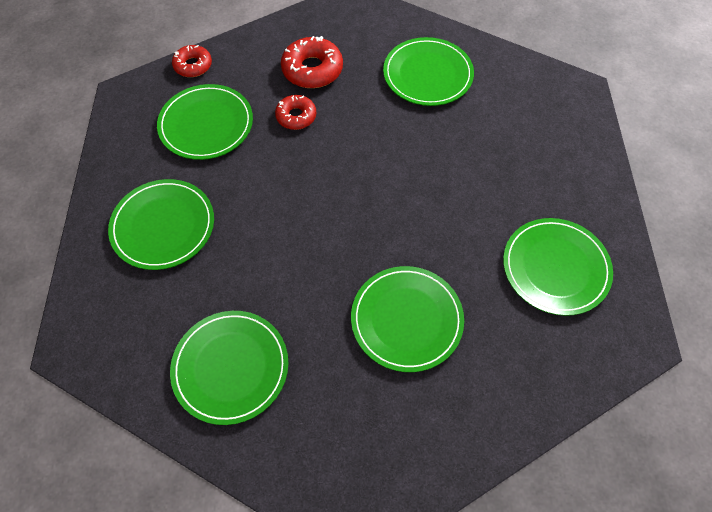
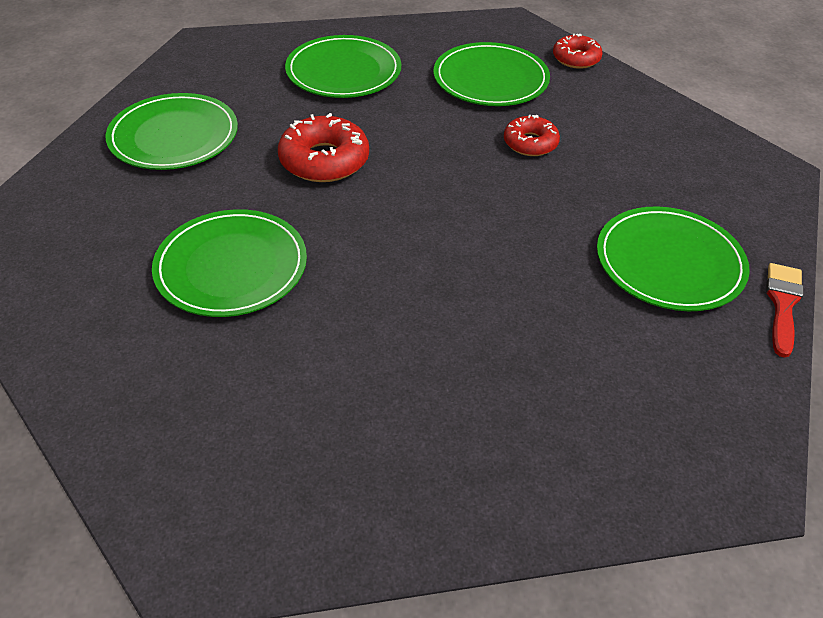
camera: 80 degrees right, 15 degrees down
(312, 70) = (618, 148): red donut -> red donut (324, 160)
(465, 36) = (782, 304): none -> red brush
(555, 268) = (327, 435): green plate -> none

